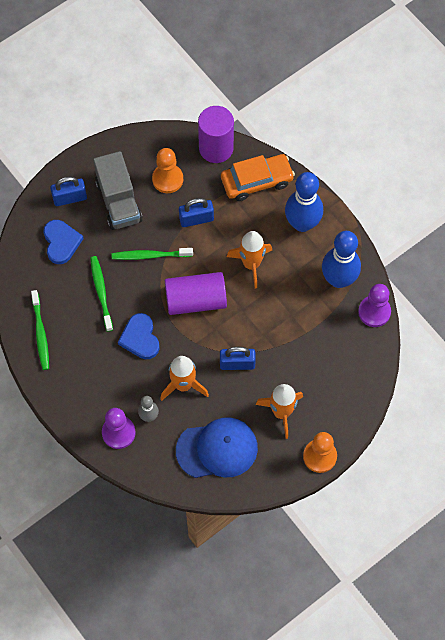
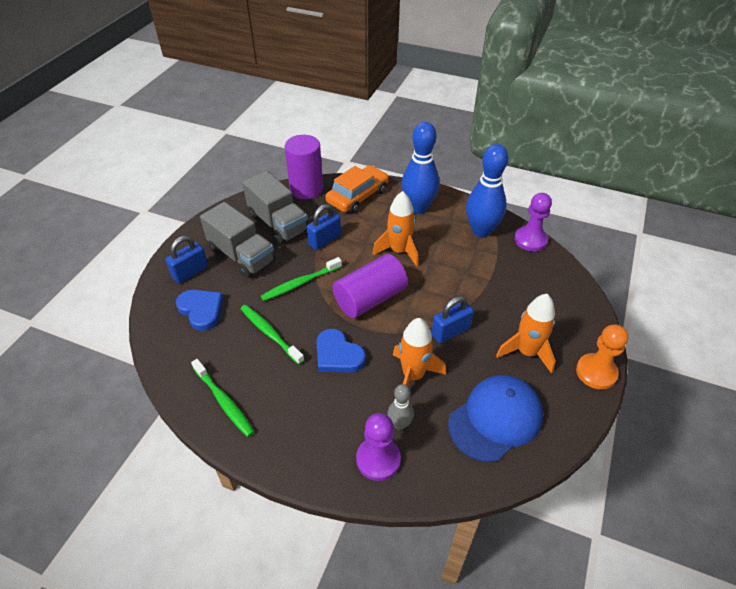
camera: 30 degrees left, 20 degrees down
(167, 179) = (278, 223): orange pawn -> grey truck

